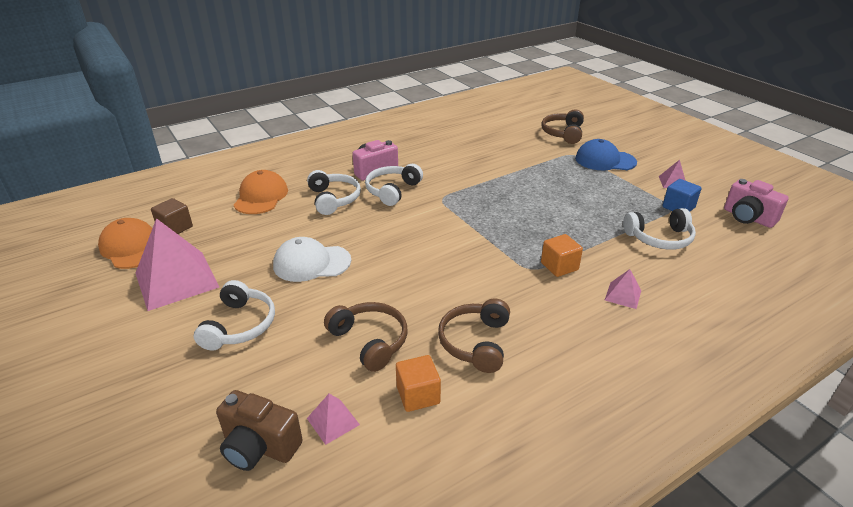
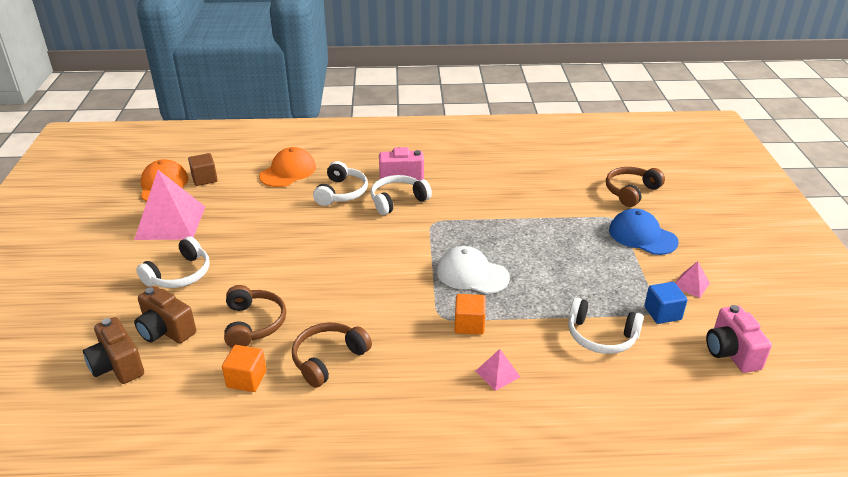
camera: 30 degrees right, 0 degrees up
(281, 386) = (166, 331): none -> brown camera
(311, 263) = (272, 244): white cap -> white cap (472, 274)
(333, 421) = (175, 370): pink pyramid -> none

